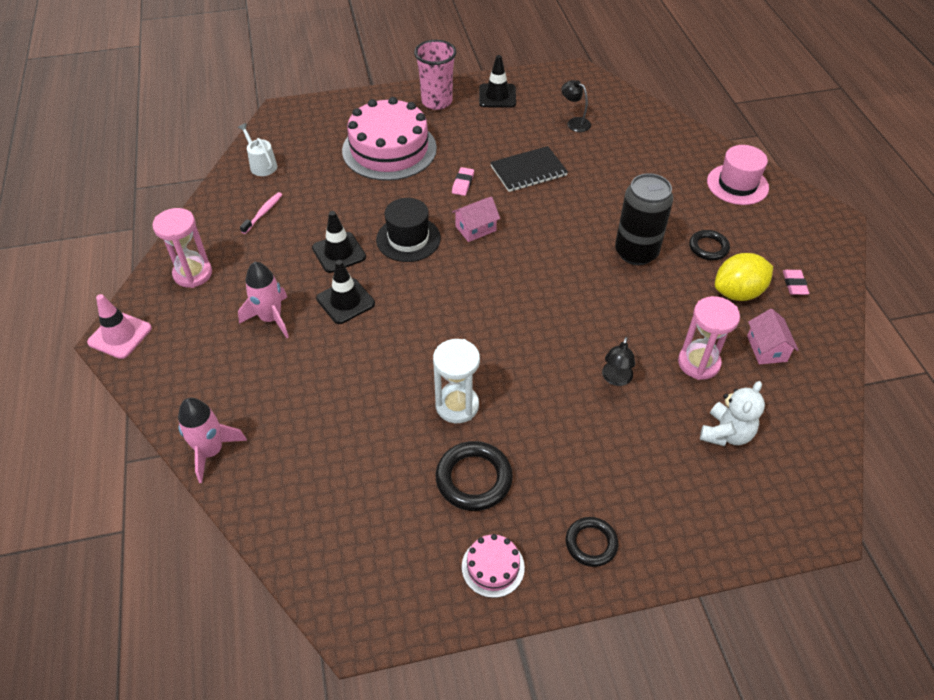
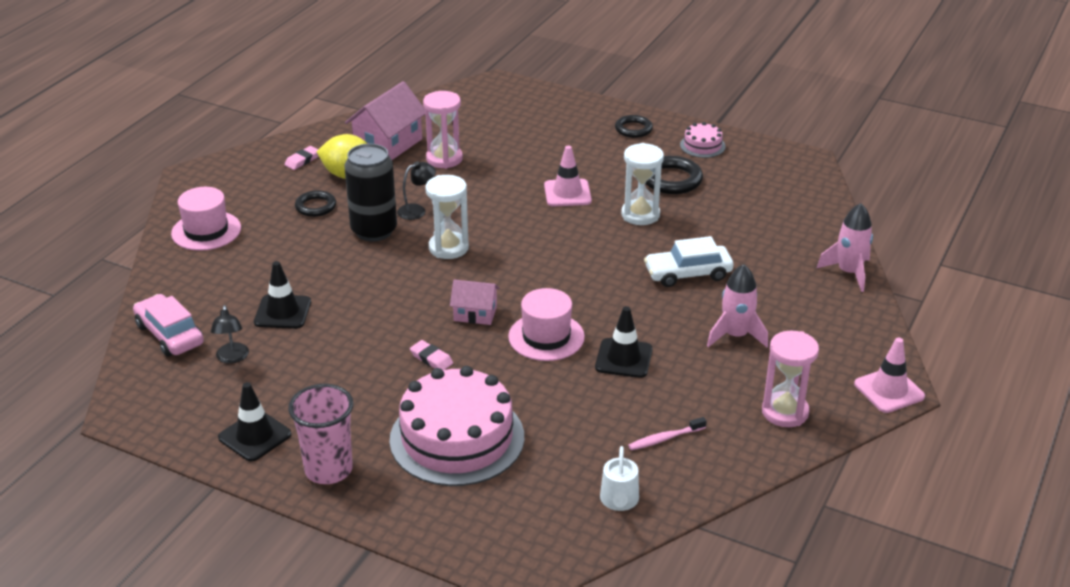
camera: 140 degrees left, 15 degrees down
(345, 301) = (657, 316): black traffic cone -> black traffic cone (282, 312)
(356, 359) = (688, 274): none -> white car
(408, 239) = (546, 337): black hat -> pink hat
(463, 183) = (431, 359): pink eraser -> pink eraser turned 75 degrees clockwise
(528, 171) = (354, 336): black notebook -> none
(547, 391) = (567, 193): none -> pink traffic cone
(564, 270) = (448, 248): none -> white hourglass
(615, 379) = (512, 177): black lamp -> black lamp (417, 210)
(630, 115) = (170, 334): none -> pink car
(726, 433) = (485, 128): white teddy bear -> none
(766, 348) = (388, 144): pink house -> pink house, size x1.72

